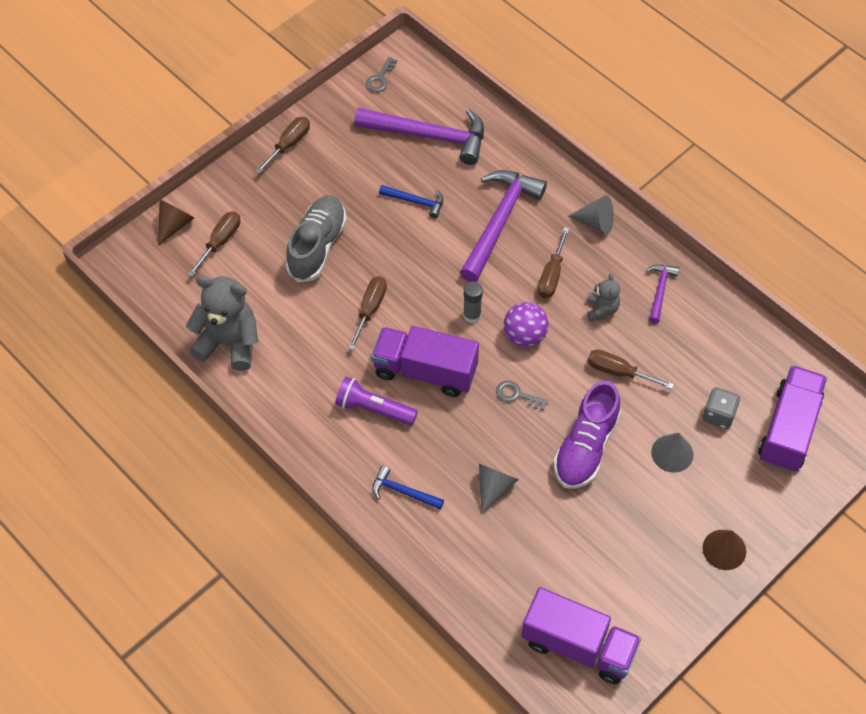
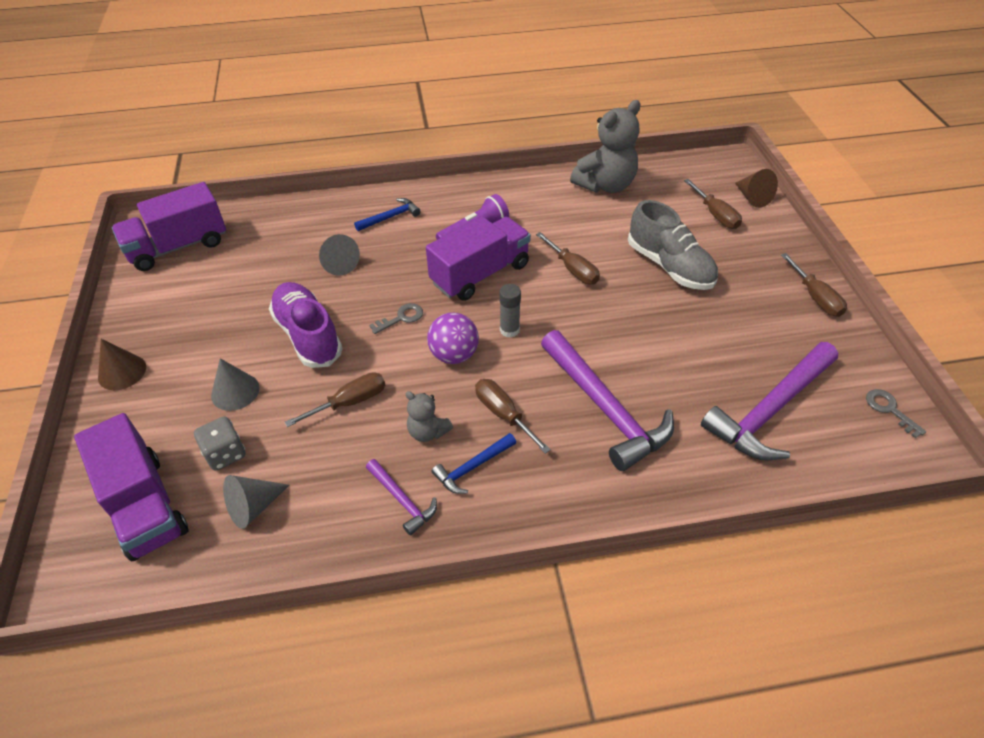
camera: 125 degrees right, 10 degrees down
(416, 202) = (679, 355): blue hammer -> blue hammer (472, 467)
(595, 222) = (540, 496): grey cone -> grey cone (253, 507)

